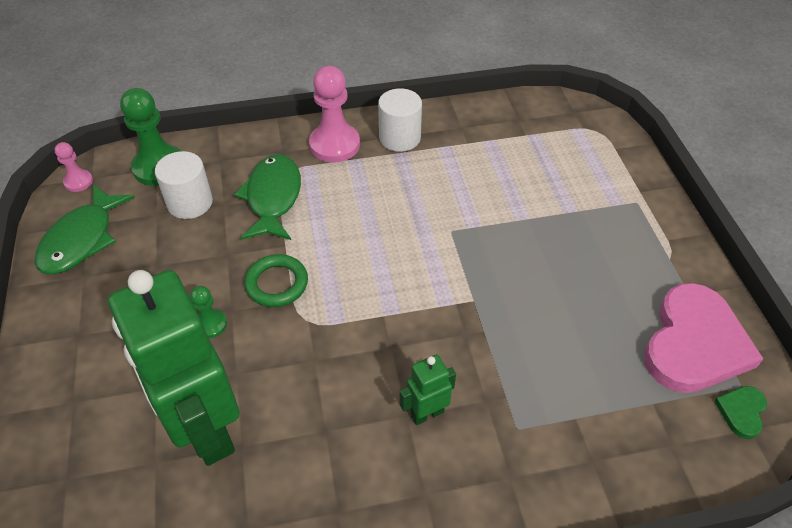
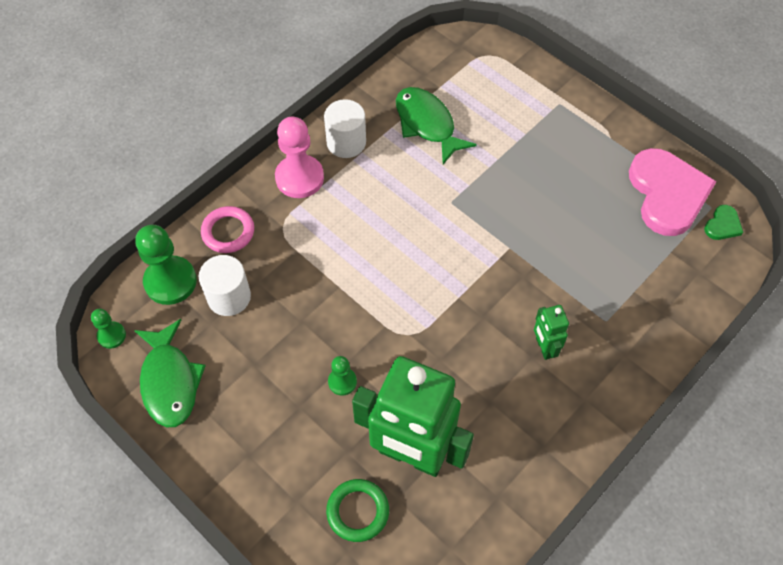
camera: 35 degrees left, 10 degrees up
(78, 182) = (111, 335): pink pawn -> green pawn
(238, 155) = (228, 232): none -> pink ring
(273, 198) = (293, 253): green fish -> green fish (427, 124)
(277, 283) = (361, 321): green ring -> green ring (358, 511)
(427, 413) = (544, 347): green robot -> green robot turned 45 degrees counterclockwise
(741, 411) = (722, 225): green heart -> green heart turned 135 degrees counterclockwise

